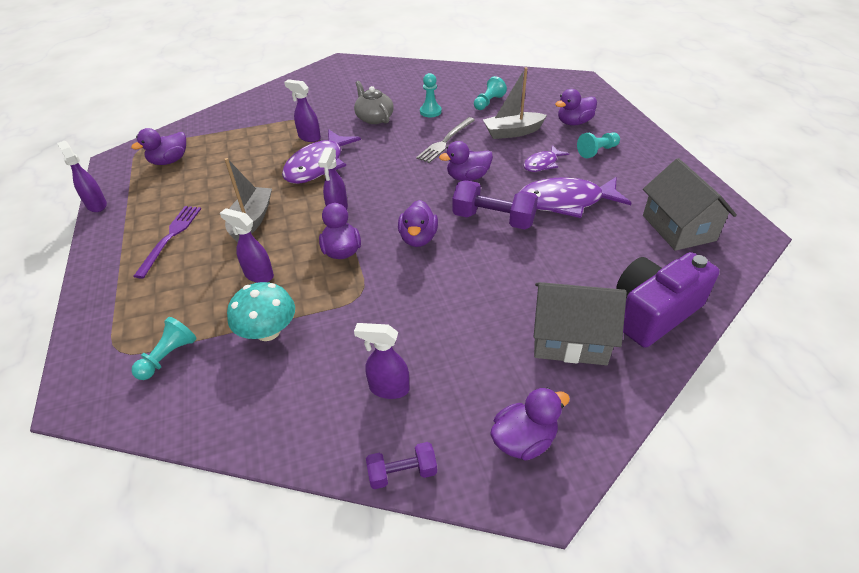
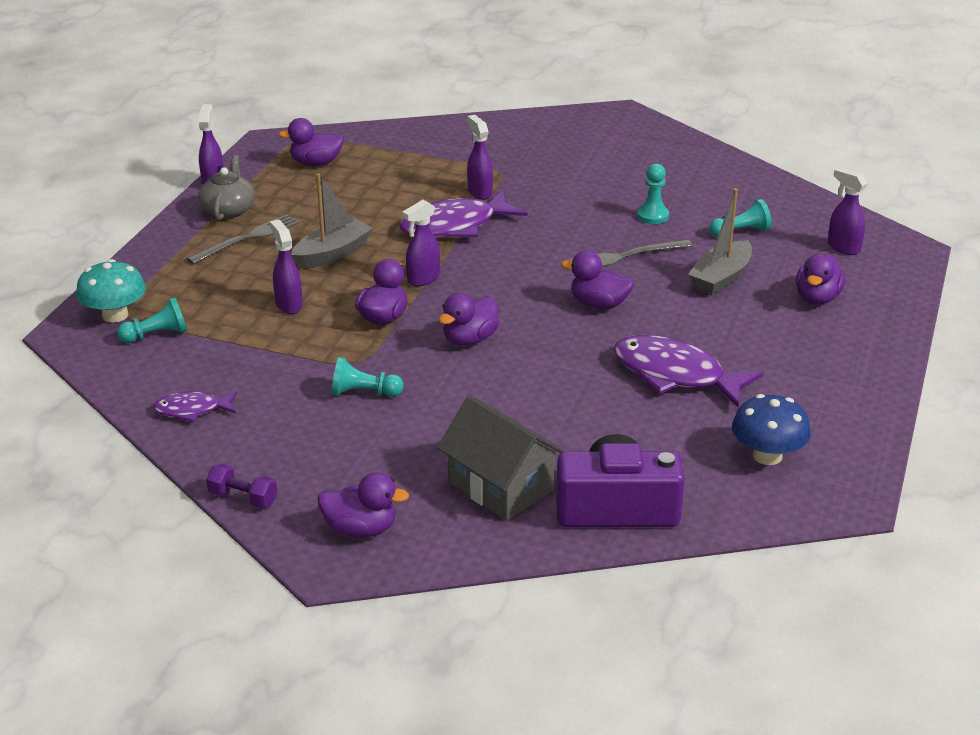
camera: 35 degrees right, 10 degrees down
(170, 237) = (247, 239): purple fork -> grey fork
(268, 331) = (249, 353): turquoise mushroom -> turquoise mushroom (115, 315)
(374, 118) = (577, 198): grey teapot -> grey teapot (229, 210)
(388, 388) = (297, 441): purple spray bottle -> purple spray bottle (843, 247)
(493, 219) = (570, 356): purple dumbbell -> none
(512, 132) = (721, 278): grey boat -> grey boat turned 75 degrees counterclockwise
(542, 164) = (706, 326): purple fish -> purple fish (192, 410)
(574, 122) = (817, 298): purple duck -> purple duck turned 75 degrees counterclockwise
(597, 151) = (796, 341): turquoise pawn -> turquoise pawn (364, 392)
(678, 228) = (767, 455): grey house -> blue mushroom

